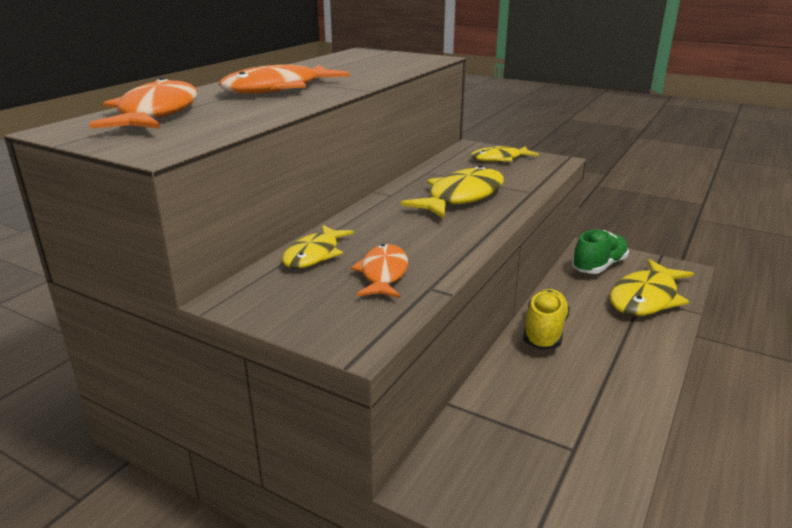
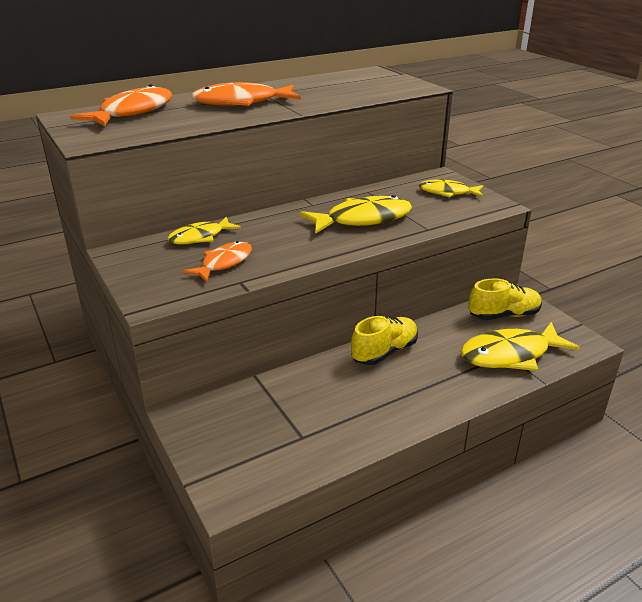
camera: 30 degrees right, 5 degrees up
(599, 266) = (503, 315): green shoe -> yellow shoe

